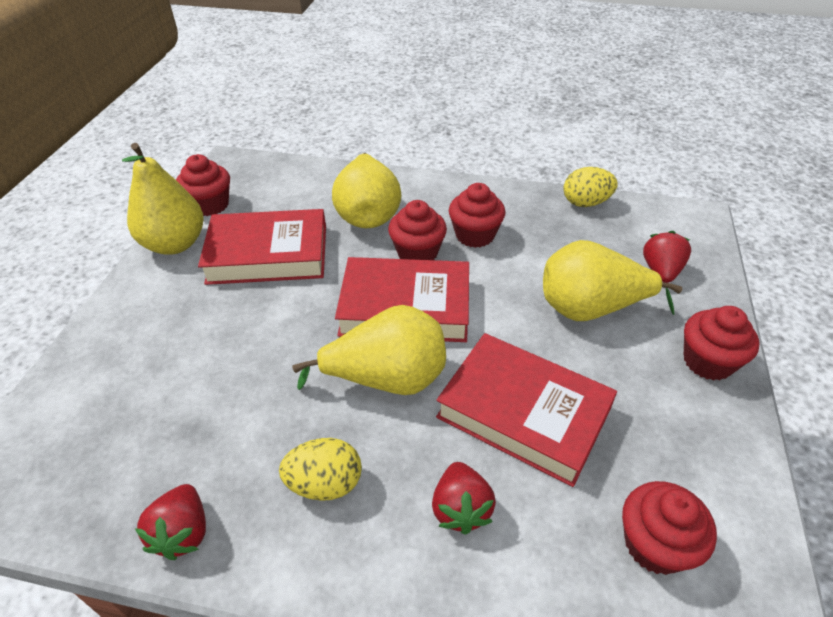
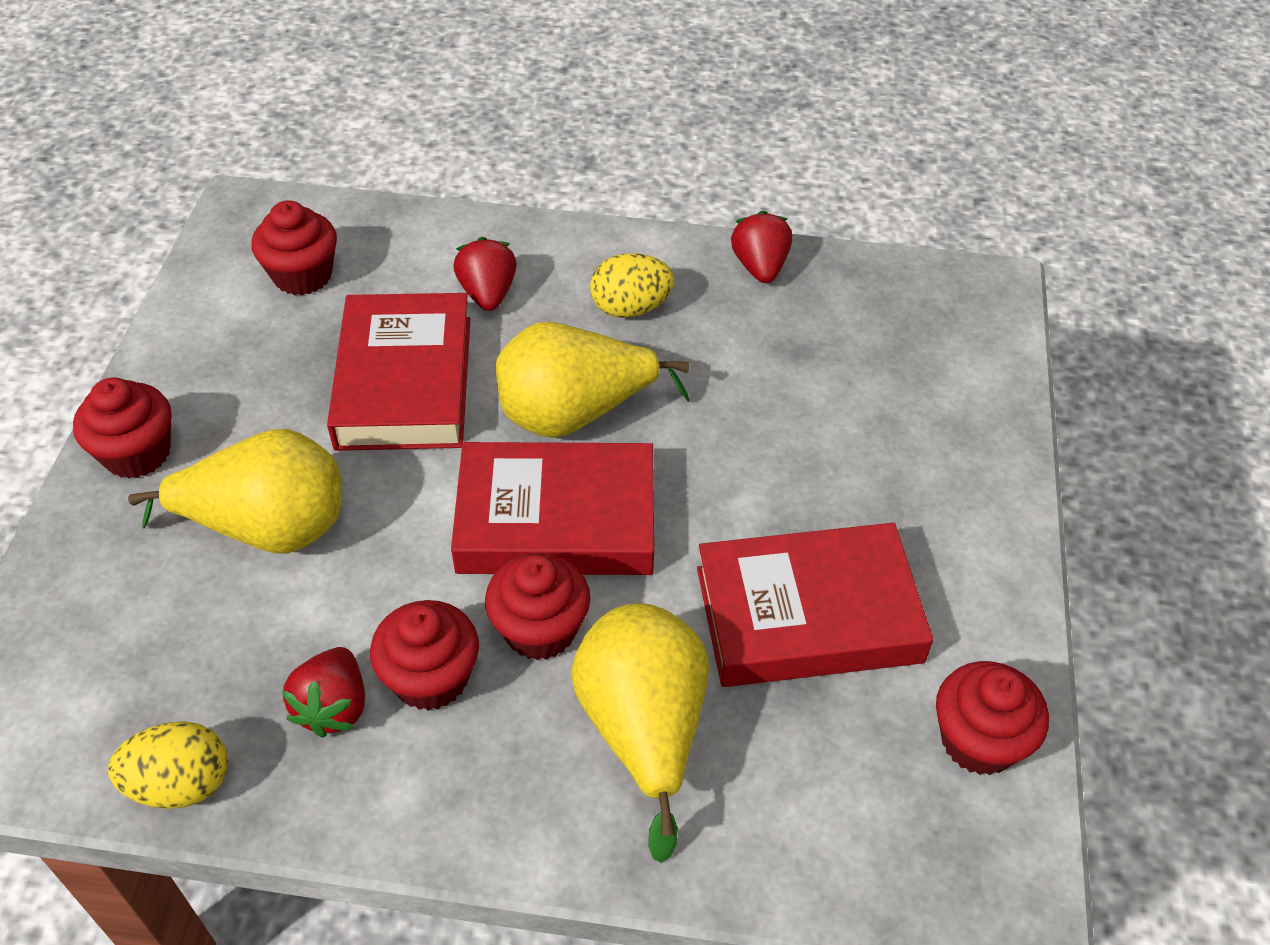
camera: 175 degrees right, 5 degrees up
(175, 244) = (988, 631): yellow pear -> none
(523, 413) = (405, 382): red book -> red book turned 60 degrees clockwise
(661, 271) = (117, 606): red strawberry -> red strawberry (333, 707)

